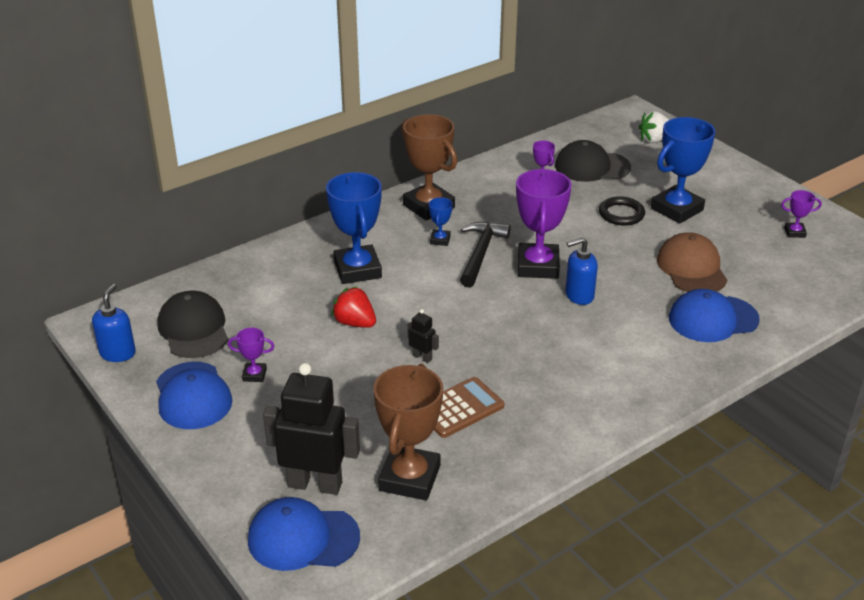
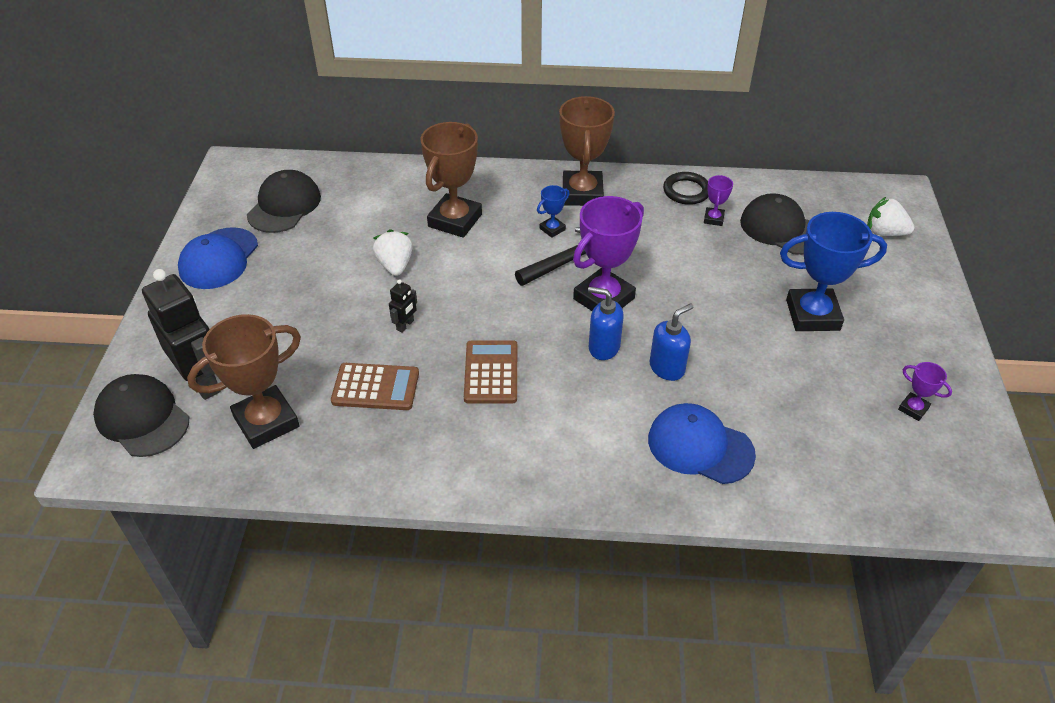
camera: 40 degrees right, 10 degrees up
(118, 353) = (217, 197): blue soap dispenser -> blue soap dispenser (667, 368)
(254, 375) = (276, 266): purple trophy -> none
(303, 538) = (142, 418): blue cap -> black cap
(355, 323) = (395, 265): red strawberry -> white strawberry
(357, 269) = (455, 220): blue trophy -> brown trophy
(422, 357) = (405, 325): black robot -> black robot turned 45 degrees clockwise
(527, 352) = (491, 372): none -> brown calculator
(621, 214) = (748, 290): black ring -> black ring (686, 191)
(691, 268) = (747, 383): brown cap -> none

